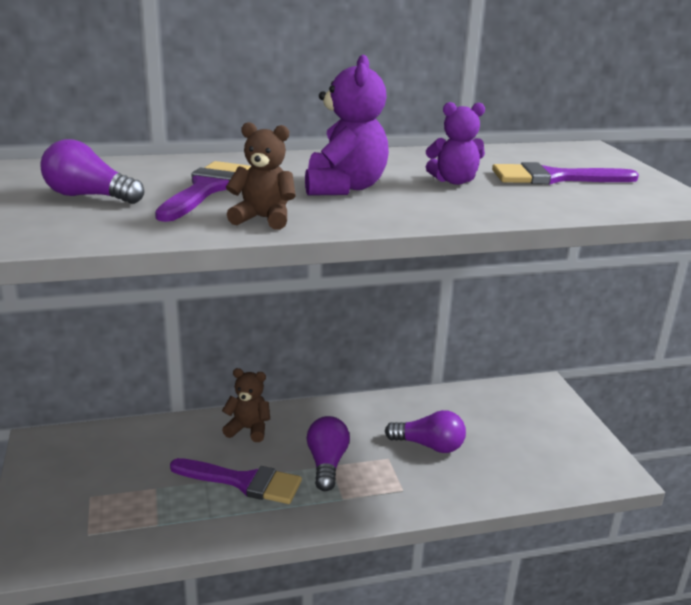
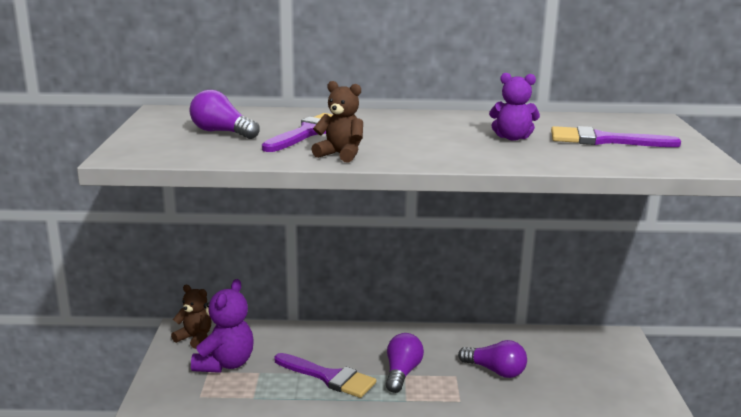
camera: 15 degrees right, 5 degrees down
(248, 429) = (345, 340): brown teddy bear -> brown teddy bear (195, 338)
(344, 188) = (417, 137): purple teddy bear -> purple teddy bear (225, 364)

